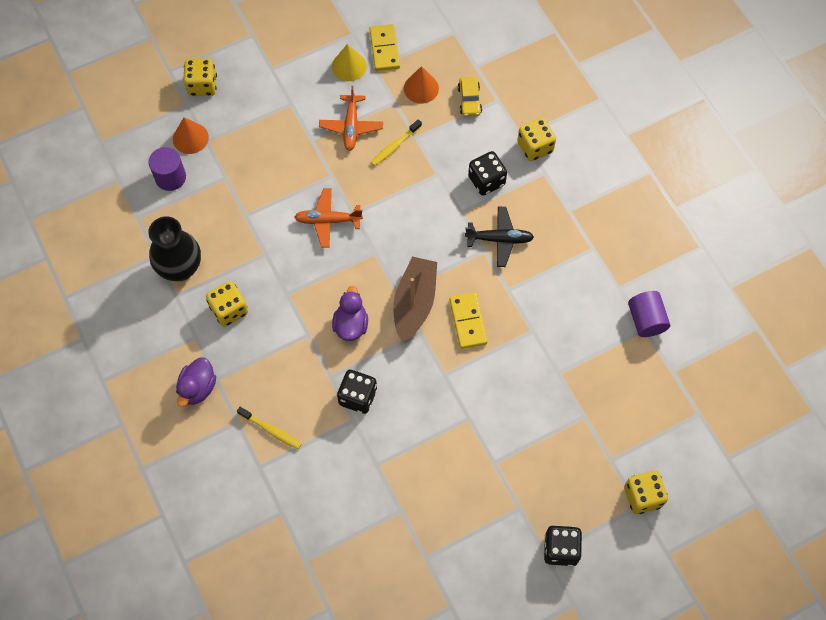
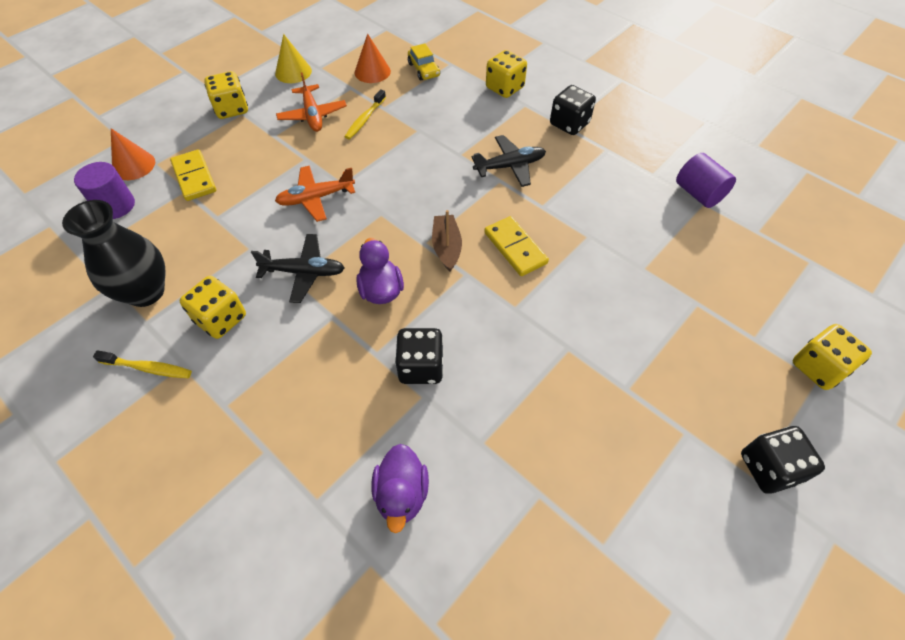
camera: 20 degrees left, 10 degrees down
(198, 388) = (199, 425): purple duck -> purple duck (401, 494)
(202, 85) = (138, 120): yellow dice -> yellow dice (232, 109)
(271, 430) = (319, 447): yellow toothbrush -> yellow toothbrush (148, 368)
(299, 289) = (304, 272): none -> black plane
(384, 49) = (324, 53): yellow domino -> yellow domino (194, 177)
(414, 303) = (446, 247): brown boat -> brown boat, size x0.62
(486, 181) = (471, 123): black dice -> black dice (569, 124)

